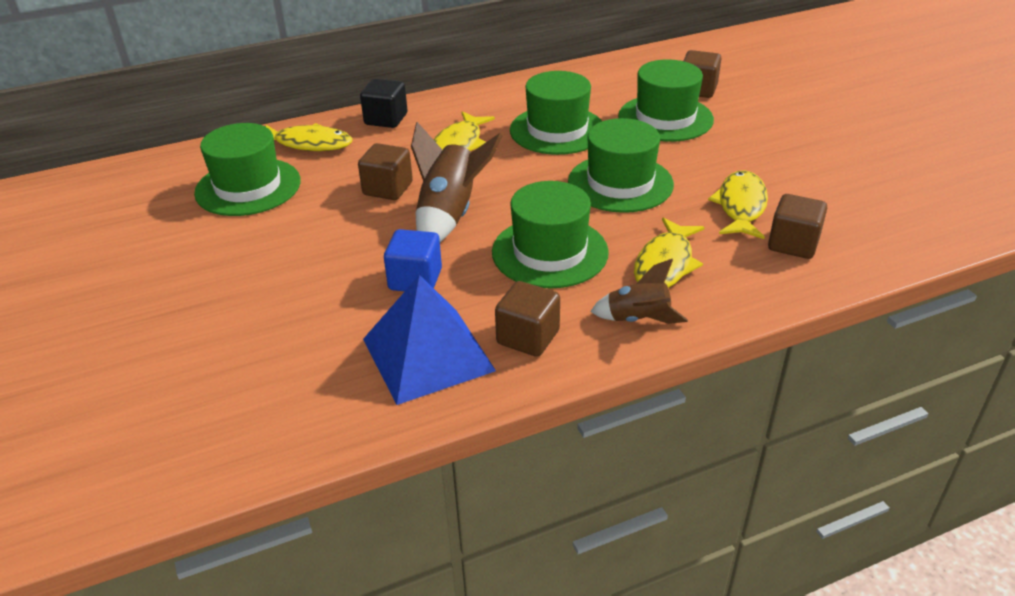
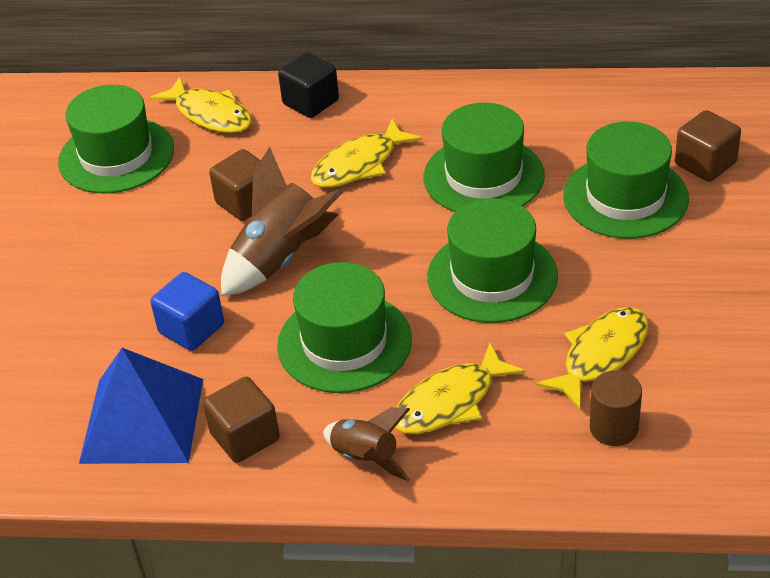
camera: 30 degrees right, 5 degrees up
(793, 244) = (614, 428): brown cube -> brown cylinder

